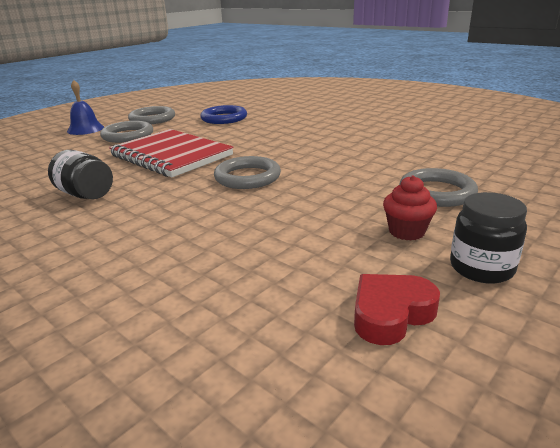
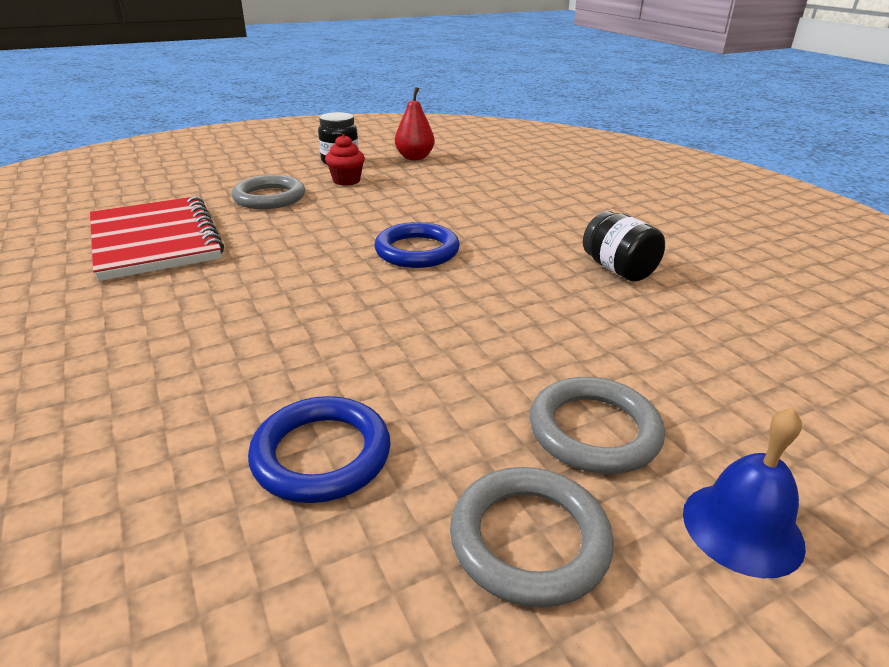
camera: 160 degrees left, 5 degrees up
(171, 155) = (501, 320): red notebook -> red notebook (155, 241)
(247, 177) = (417, 251): grey ring -> blue ring
(390, 314) = (414, 158): red heart -> red pear

